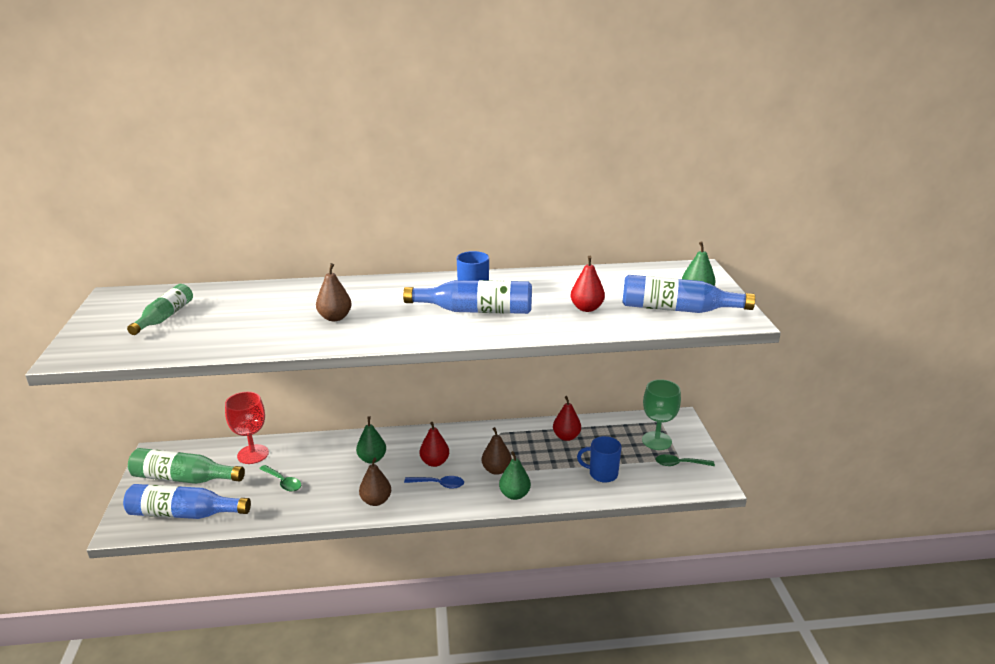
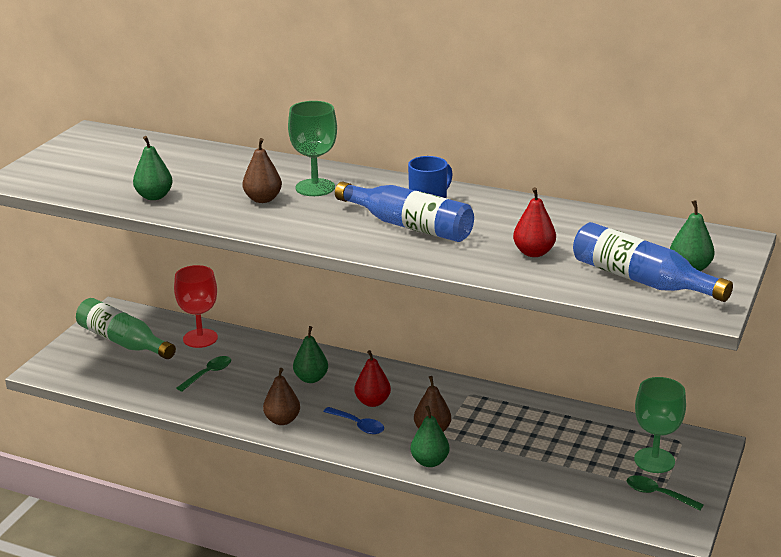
camera: 30 degrees right, 0 degrees up
(165, 317) = (115, 162): green bottle -> none
(184, 513) = (101, 374): blue bottle -> none
(233, 338) = (154, 196): none -> green pear
(283, 482) = (208, 374): green spoon -> green spoon turned 120 degrees counterclockwise
(369, 298) = (315, 187): none -> green goblet
(566, 436) = (545, 421): red pear -> none
(602, 474) = (550, 474): blue mug -> none

